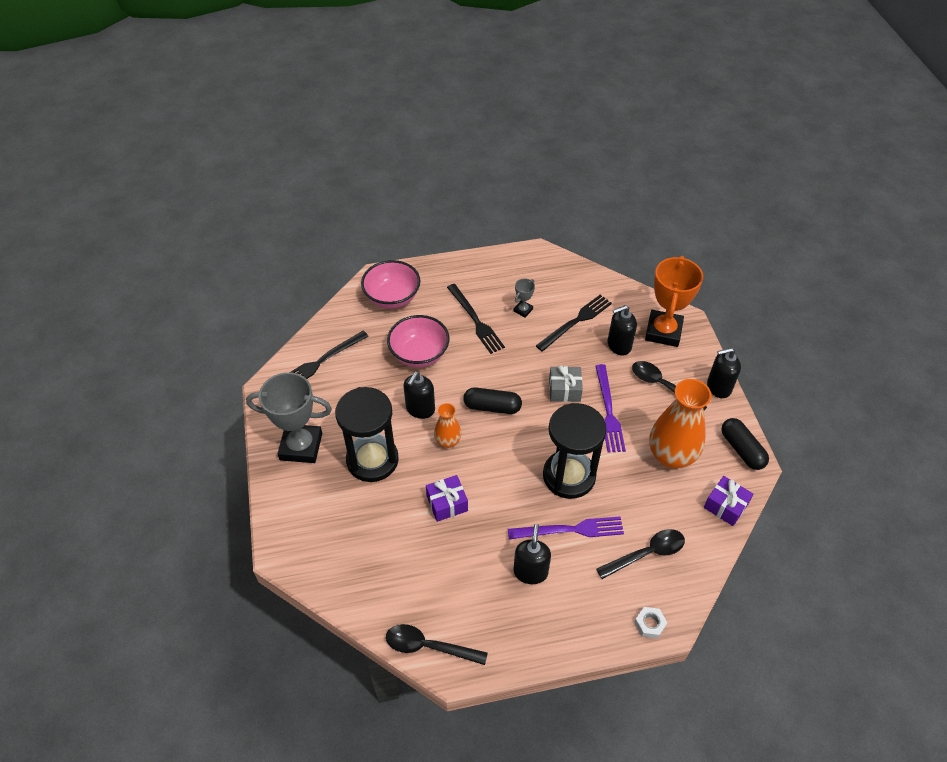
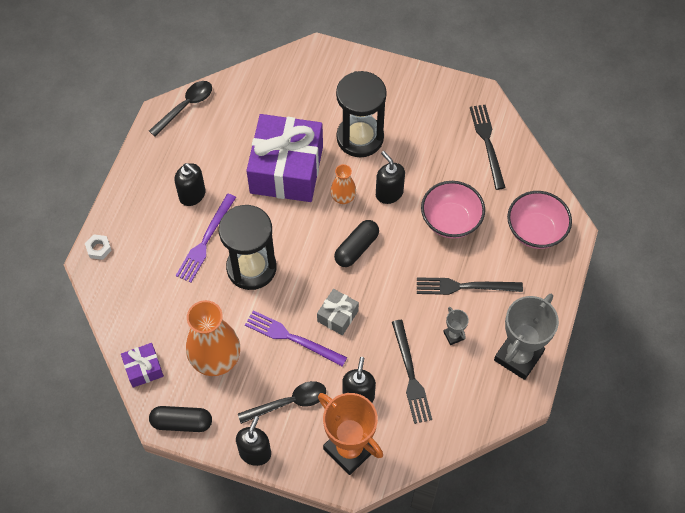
camera: 120 degrees right, 10 degrees up
(301, 446) = (404, 96): grey trophy -> grey trophy (518, 356)
(447, 503) = (286, 169): purple gift -> purple gift, size x2.25
(646, 553) = (149, 281): black spoon -> none

